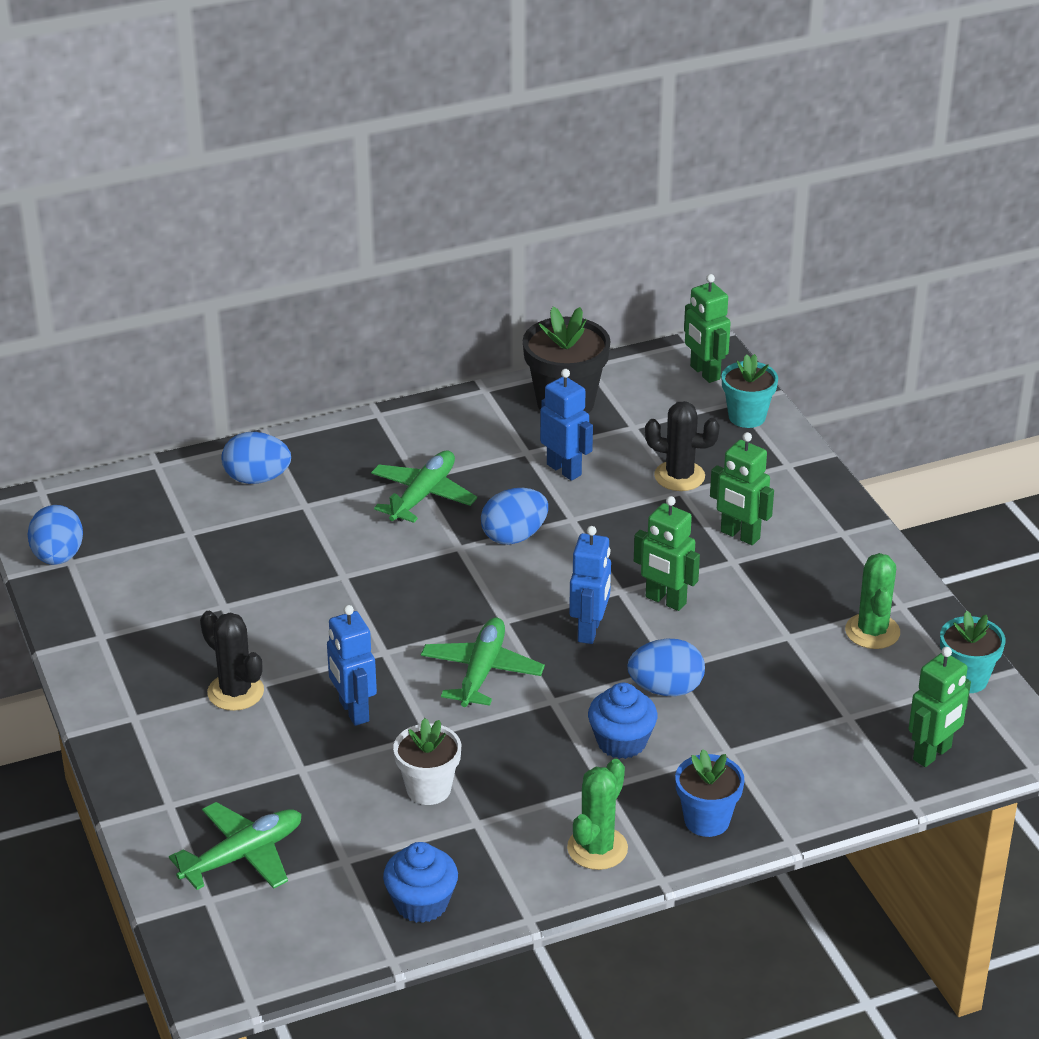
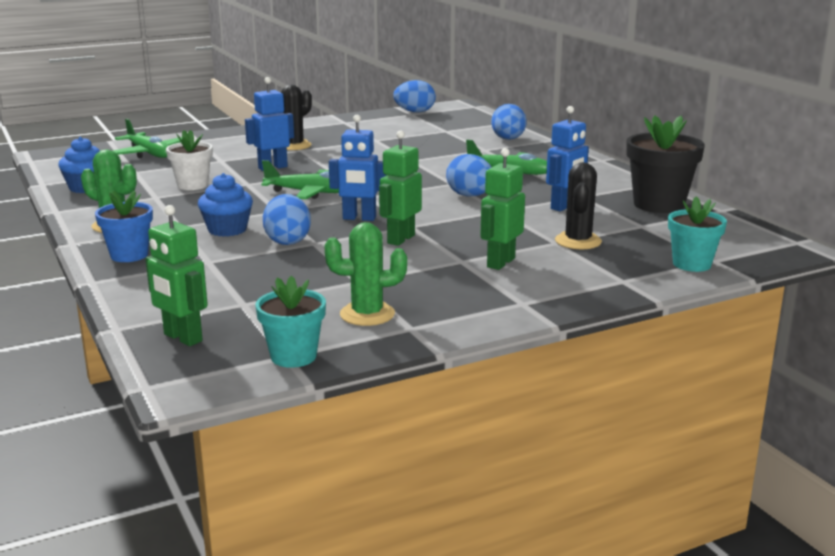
camera: 85 degrees right, 15 degrees down
(704, 373) = (751, 248): green robot -> none

